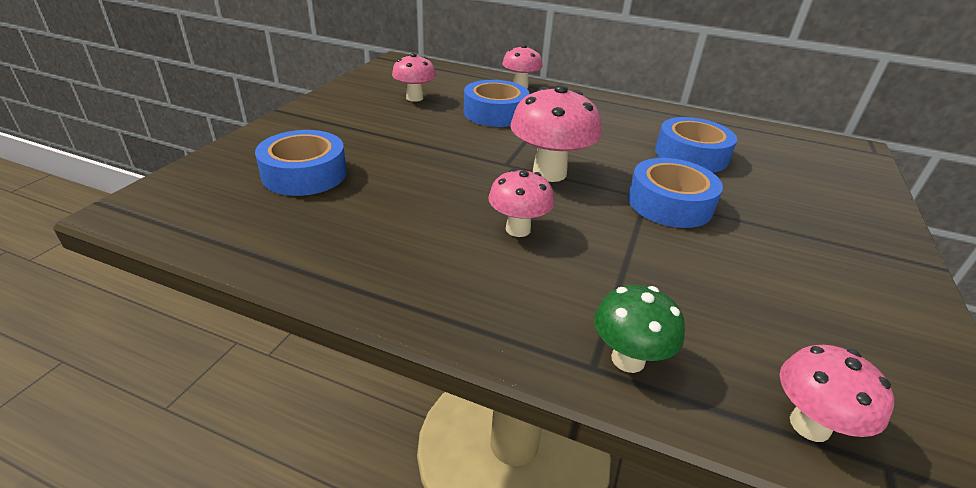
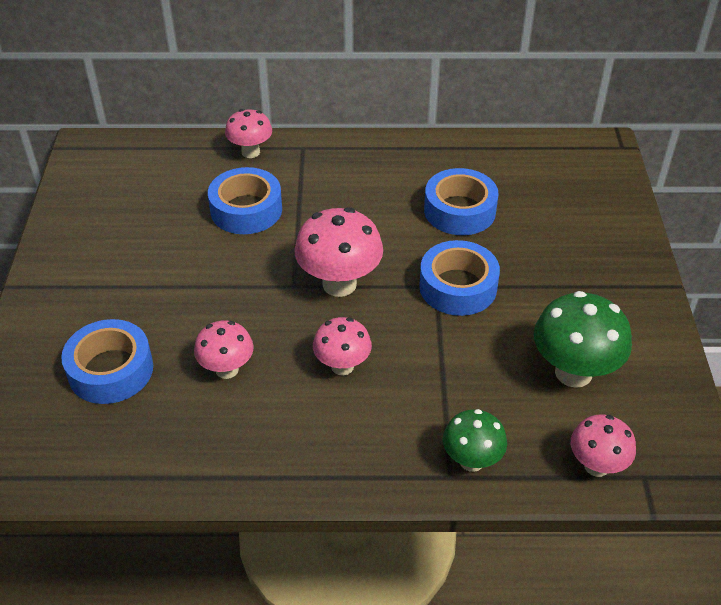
camera: 20 degrees left, 10 degrees up
(414, 98) = (146, 213): pink mushroom -> pink mushroom (227, 369)
(791, 310) = (573, 372): none -> green mushroom

